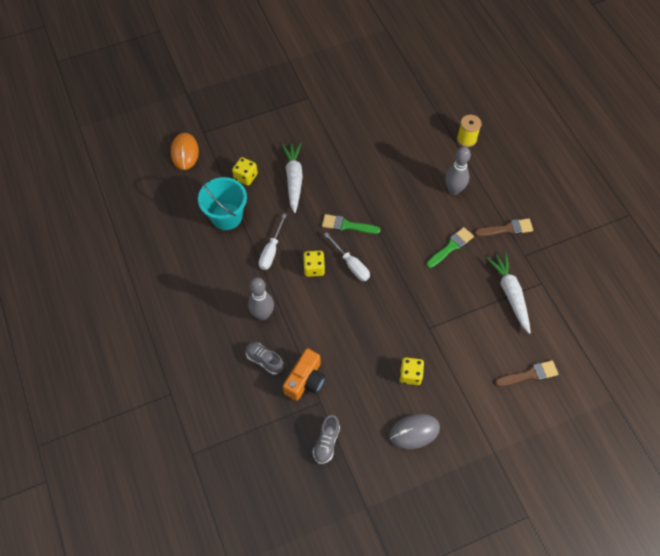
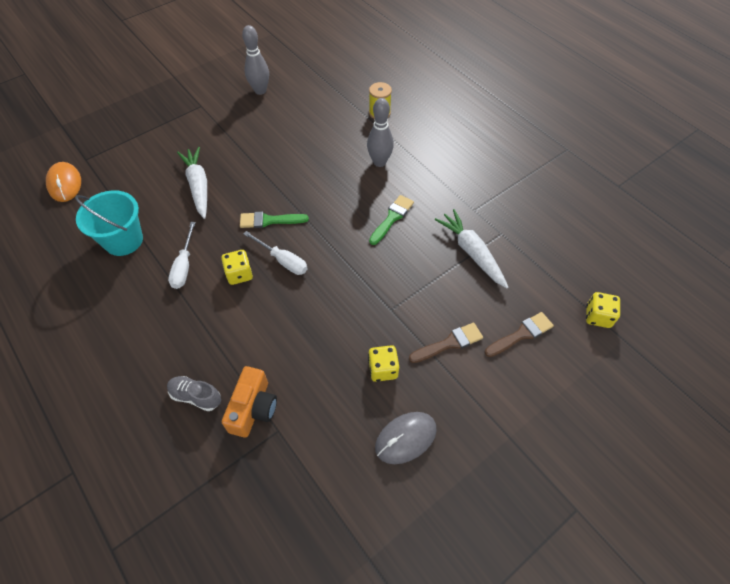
camera: 15 degrees left, 5 degrees down
(245, 177) = (141, 194): yellow dice -> yellow dice (598, 316)
(262, 314) = (184, 341): grey bowling pin -> grey bowling pin (260, 91)
(326, 442) = (296, 483): grey shoe -> none
(506, 229) = (447, 188): brown brush -> brown brush (449, 343)

